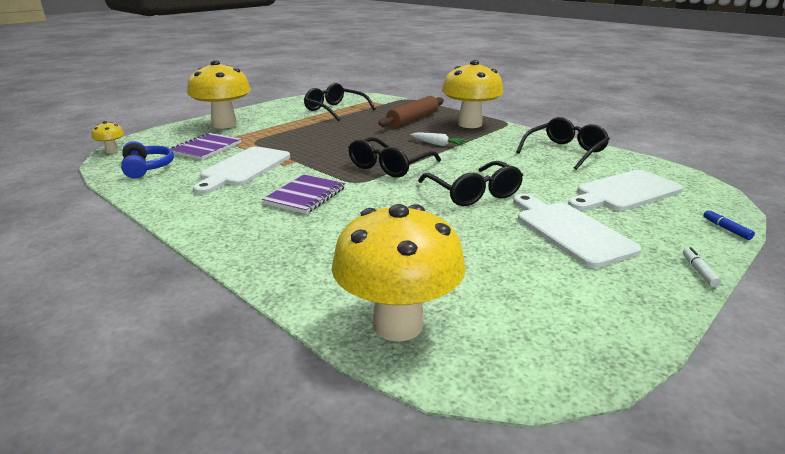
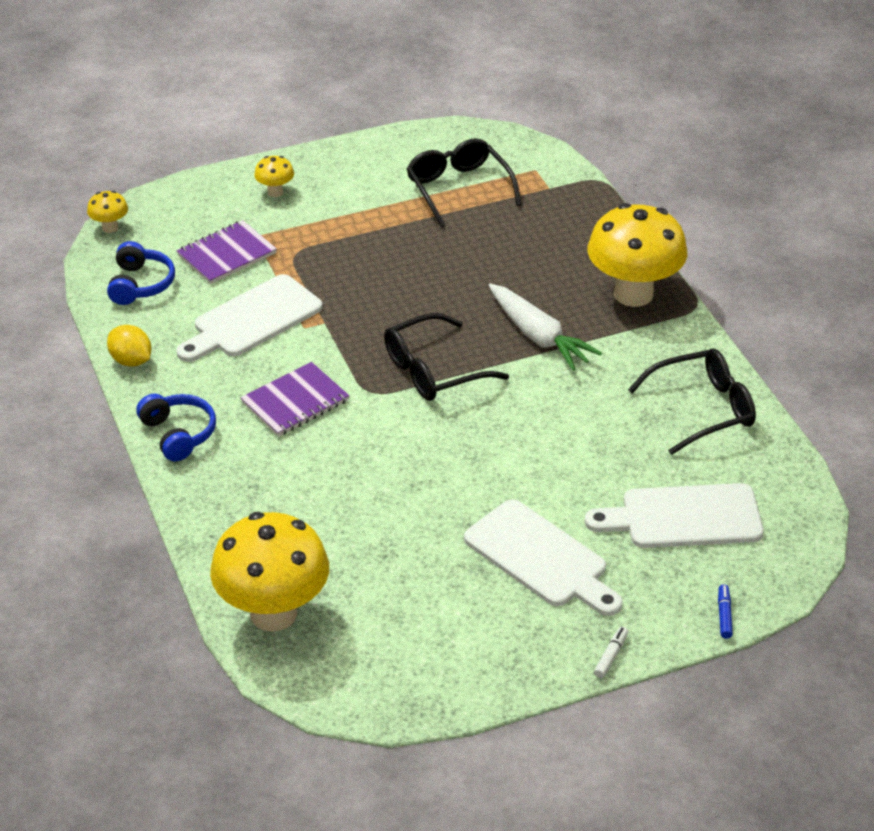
camera: 25 degrees right, 15 degrees up
(156, 201) = (131, 361): none -> yellow lemon
(219, 230) = (178, 434): none -> blue headphones
(224, 124) = (275, 192): yellow mushroom -> yellow mushroom, size x0.43
(413, 119) = (557, 254): brown rolling pin -> none
(438, 144) = (539, 336): white carrot -> white carrot, size x1.68
(473, 193) = (494, 459): black glasses -> none
(569, 231) = (541, 558): white cutting board -> white cutting board turned 135 degrees clockwise

